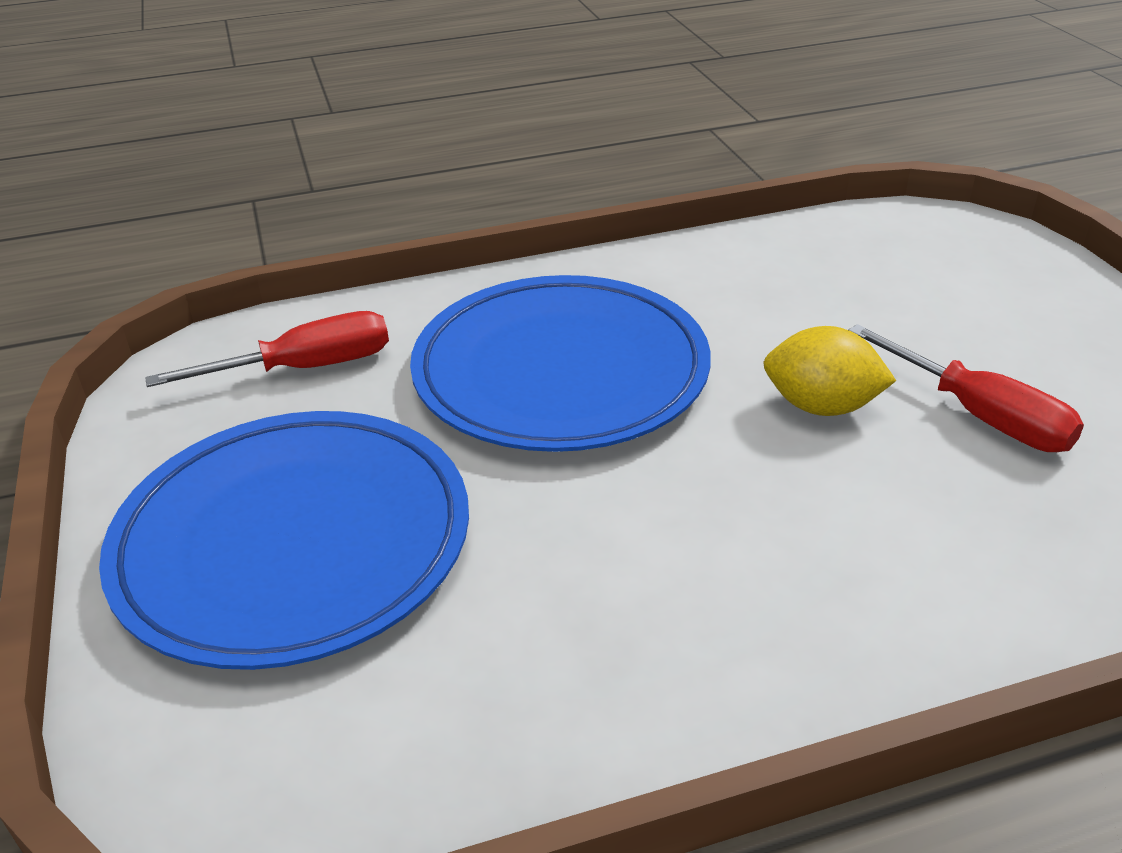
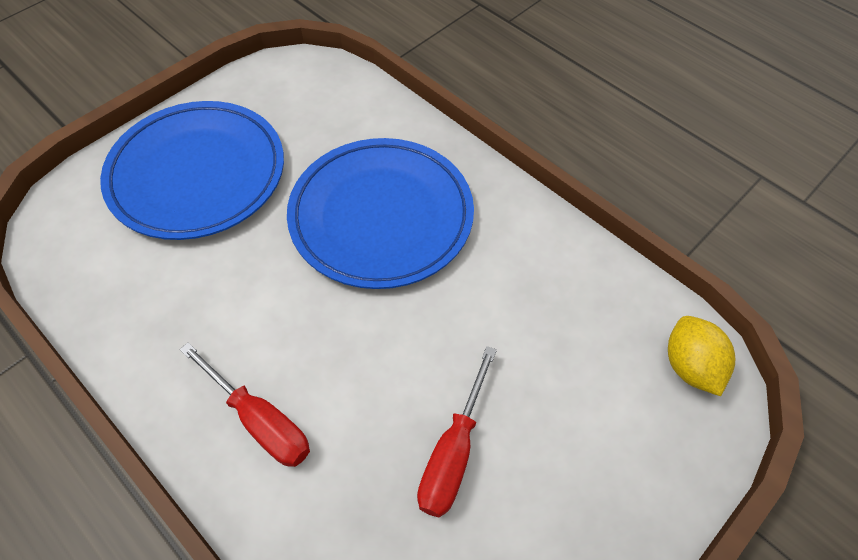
camera: 60 degrees right, 20 degrees up
(305, 368) = (326, 110): red screwdriver -> red screwdriver (260, 421)
(821, 406) = (415, 358): yellow lemon -> yellow lemon (690, 366)

